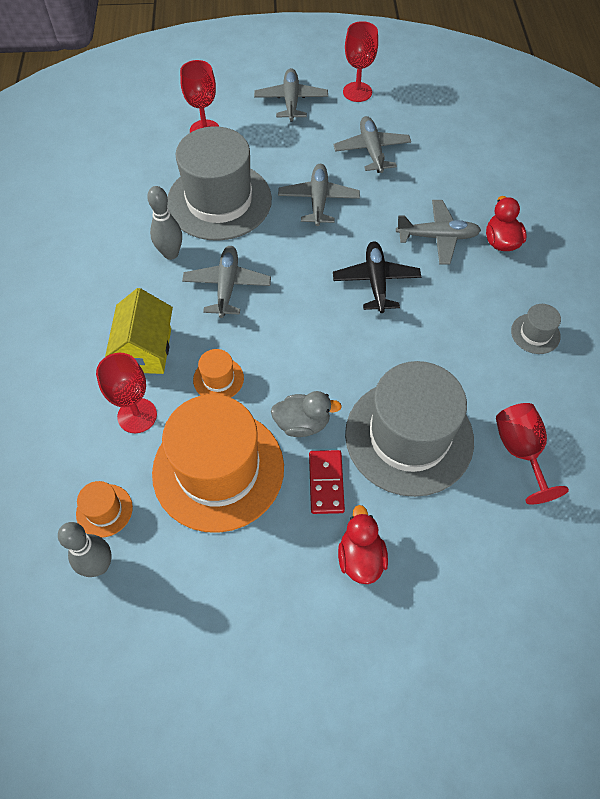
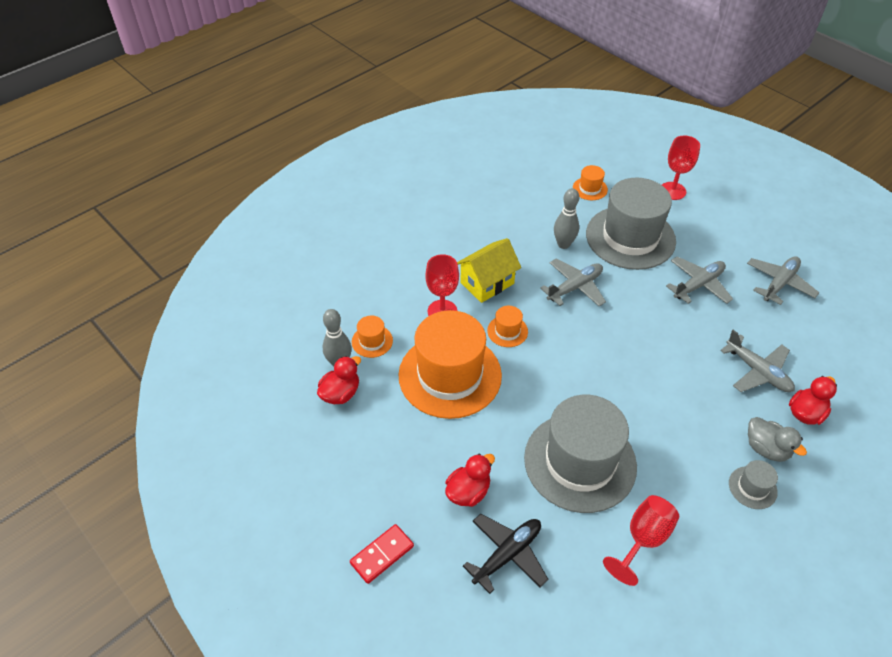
camera: 50 degrees right, 10 degrees down
(132, 181) = (590, 188): none -> orange hat
(138, 593) = (340, 393): none -> red duck
(291, 101) = (758, 213): grey plane -> none
(302, 423) = (525, 396): grey duck -> grey duck (766, 449)
(326, 483) = (498, 437): red domino -> red domino (382, 555)
(357, 92) = (818, 240): red goblet -> none
(376, 281) = (675, 361): black plane -> black plane (507, 554)

